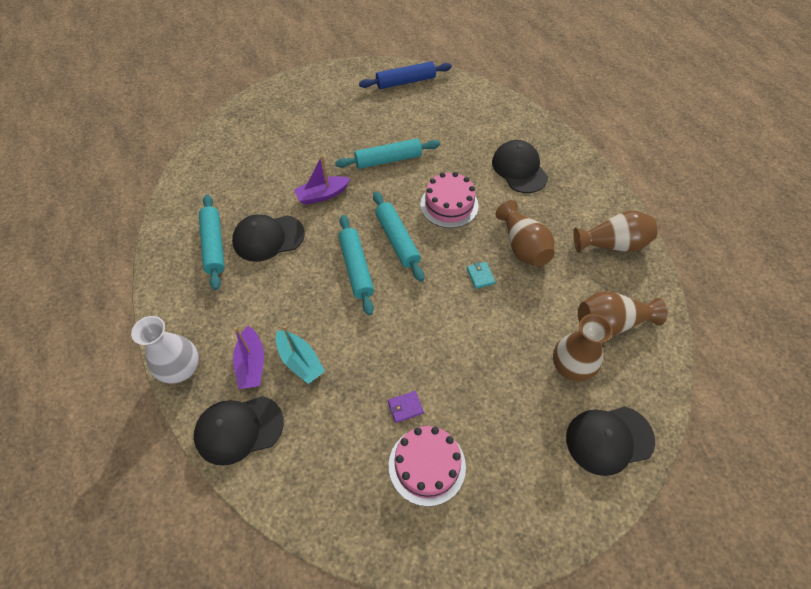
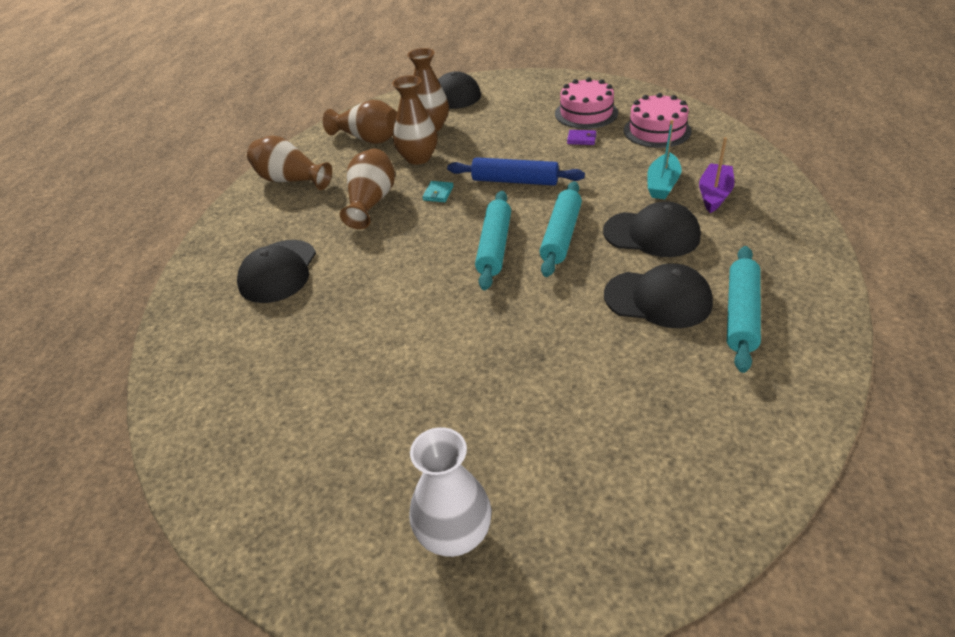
camera: 145 degrees left, 15 degrees down
(181, 369) = (794, 209): white vase -> white vase (454, 534)
(239, 429) = (737, 160): black cap -> black cap (651, 234)
(300, 361) = (662, 184): turquoise boat -> turquoise boat turned 150 degrees counterclockwise
(322, 195) = (554, 329): purple boat -> none
(388, 160) = (424, 345): turquoise rolling pin -> none
(405, 82) = (258, 490): blue rolling pin -> blue rolling pin (515, 181)
(449, 205) = (402, 261): pink cake -> pink cake (657, 130)
(537, 313) = (418, 158): none -> brown vase

